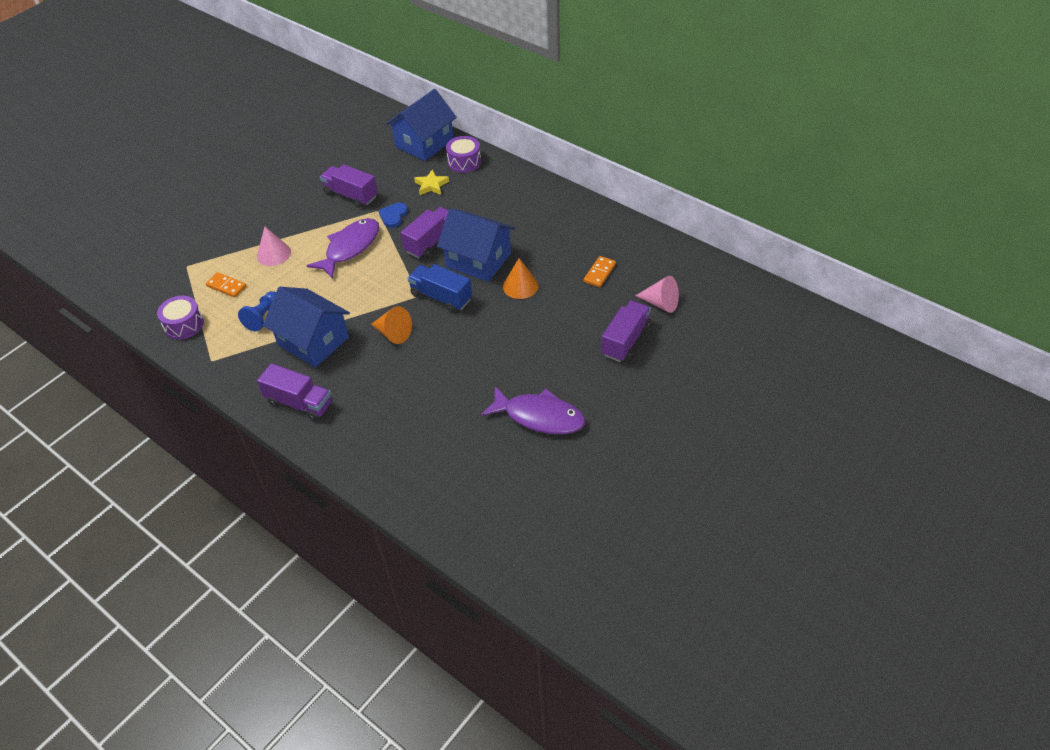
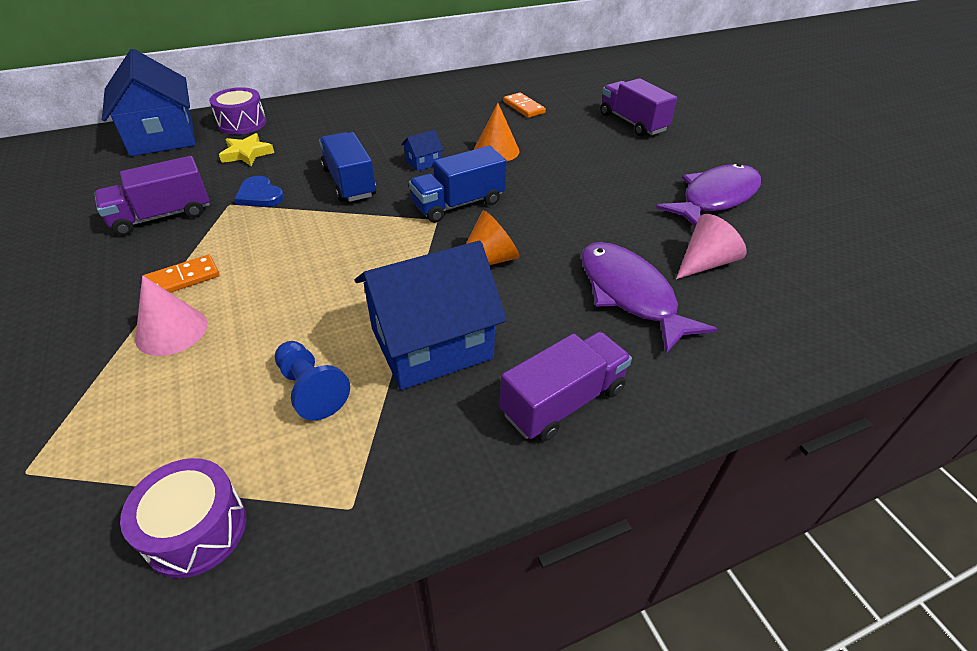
camera: 65 degrees left, 5 degrees down
(226, 286) = (170, 420): orange domino -> orange domino (183, 279)
(350, 248) = (270, 248): purple fish -> purple fish (629, 294)
(431, 242) = (349, 182): purple truck -> blue truck
(478, 260) = (423, 162): blue house -> blue house, size x0.40
(660, 303) = (596, 94): pink cone -> pink cone (705, 263)

